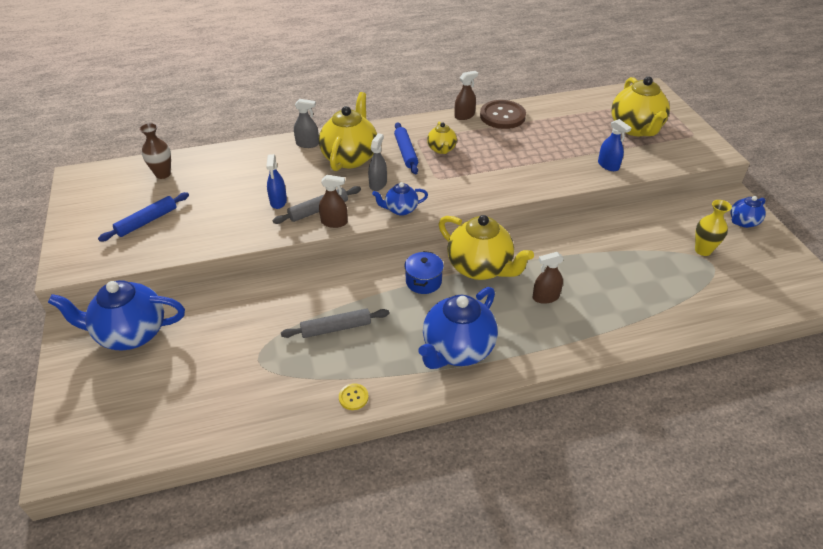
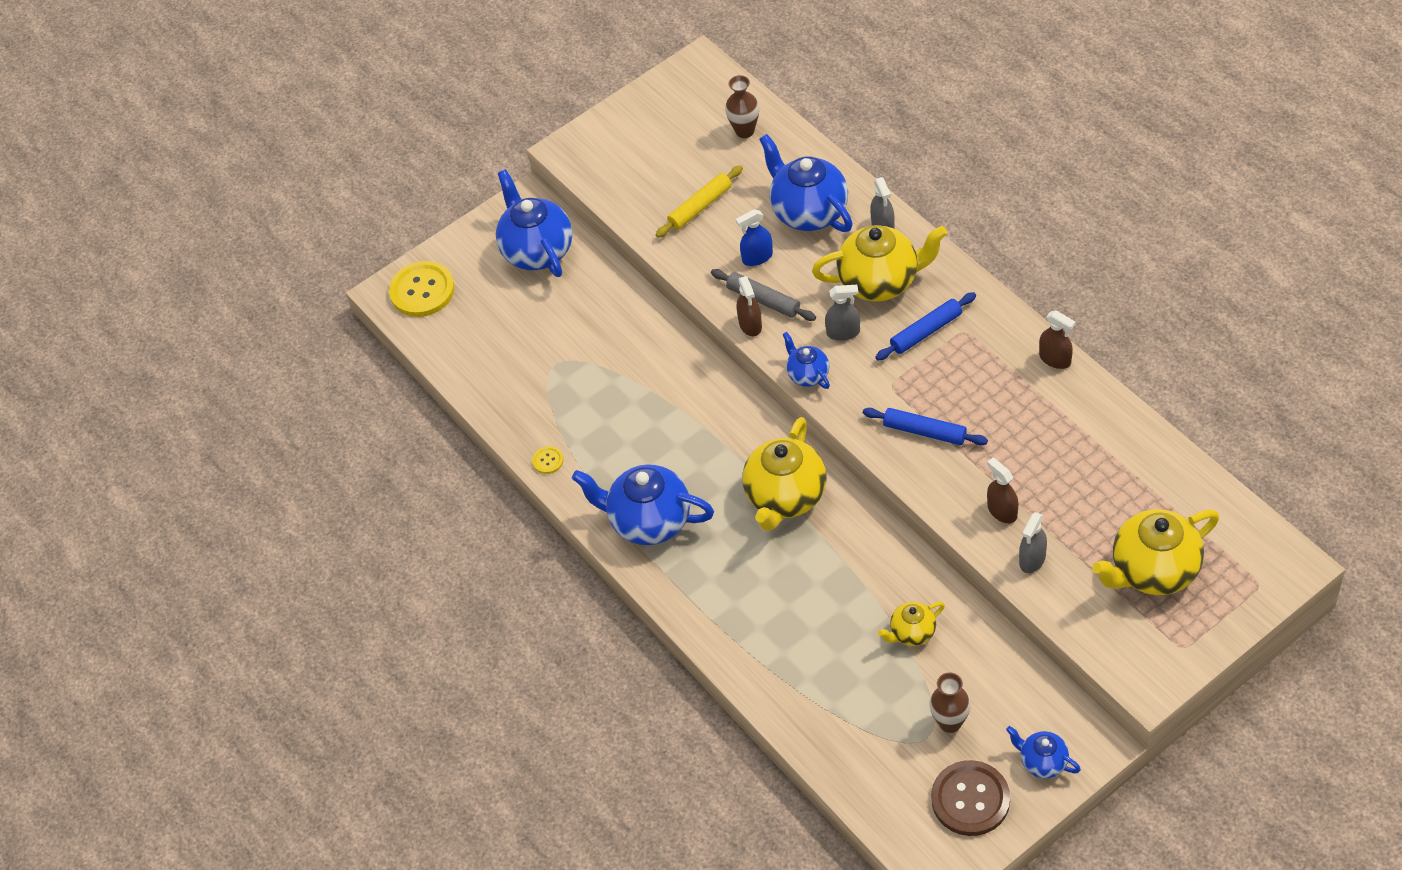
camera: 75 degrees right, 10 degrees up
(86, 433) = (422, 291): none -> yellow button
(147, 221) = (662, 167): blue rolling pin -> blue rolling pin (924, 431)
(205, 214) = (700, 207): none -> yellow rolling pin
(263, 168) = (809, 212): none -> blue teapot
(336, 328) = (626, 406): grey rolling pin -> none
(423, 281) = (734, 452): blue pot -> none
(441, 149) = (956, 365): yellow teapot -> yellow teapot (912, 633)
(502, 116) = (1083, 402): brown button -> brown button (970, 799)
(545, 297) = (770, 576): brown spray bottle -> brown spray bottle (1002, 511)
(608, 165) = (1032, 559): blue spray bottle -> grey spray bottle
(703, 250) = (950, 722): yellow vase -> brown vase

